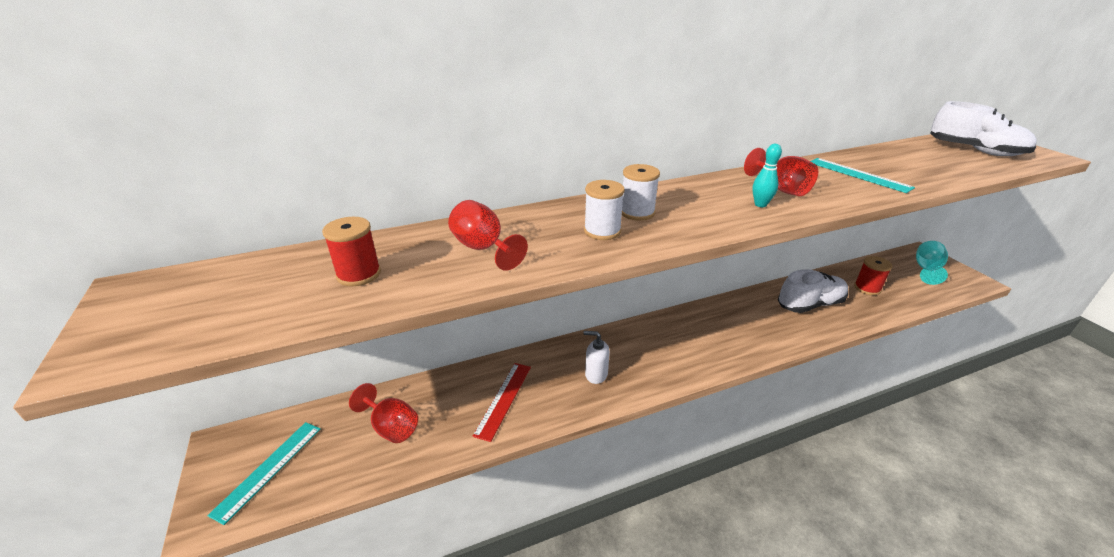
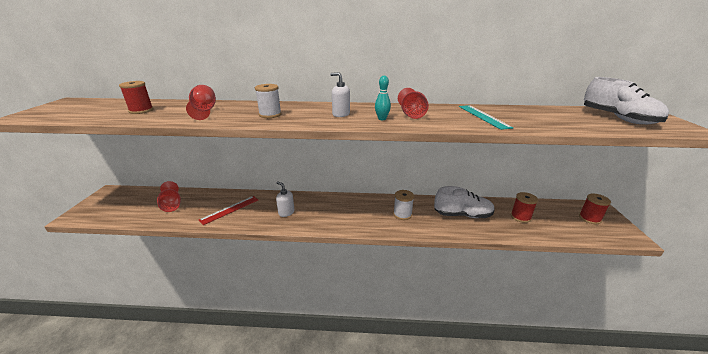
camera: 25 degrees right, 5 degrees down
(269, 469) = (113, 206): turquoise ruler -> none
(637, 212) = (303, 111): white spool -> white spool (402, 214)
(697, 207) = (341, 114): none -> white soap dispenser
(926, 269) = (589, 218): turquoise goblet -> red spool

